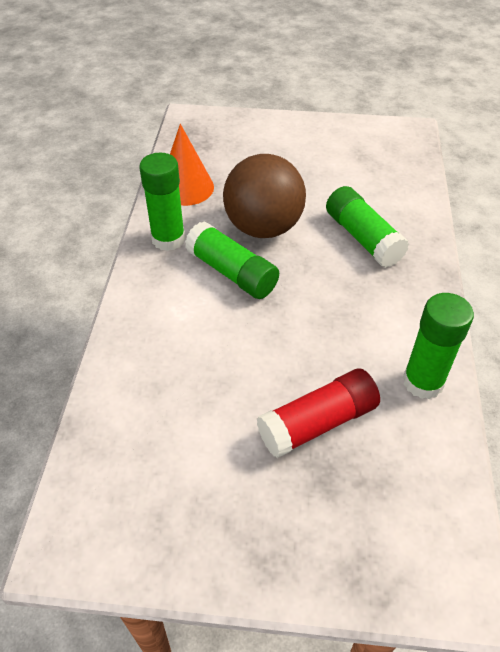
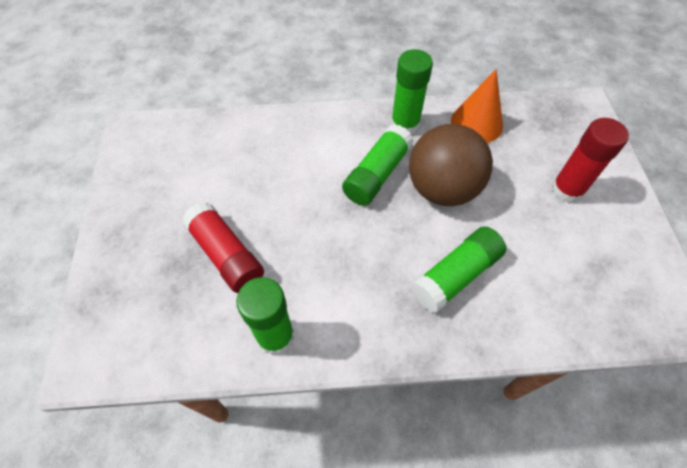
camera: 80 degrees right, 10 degrees up
(283, 152) = (567, 190): none -> red glue stick

